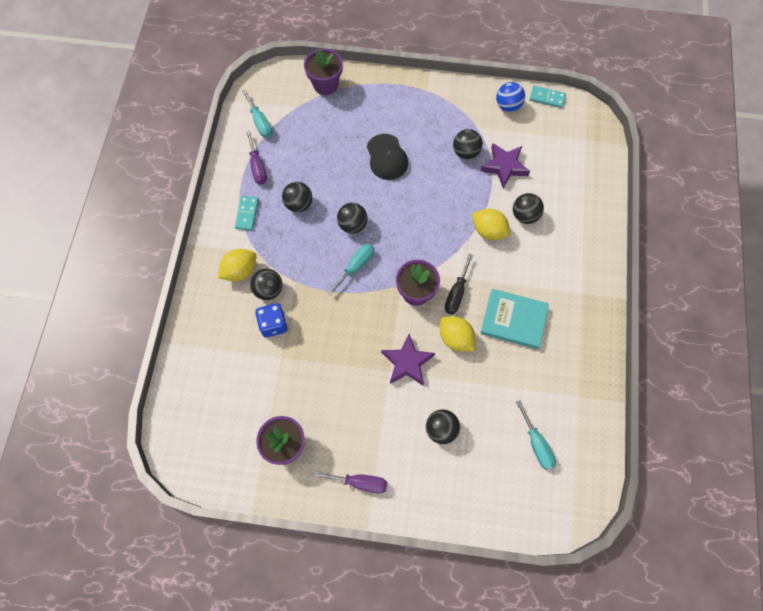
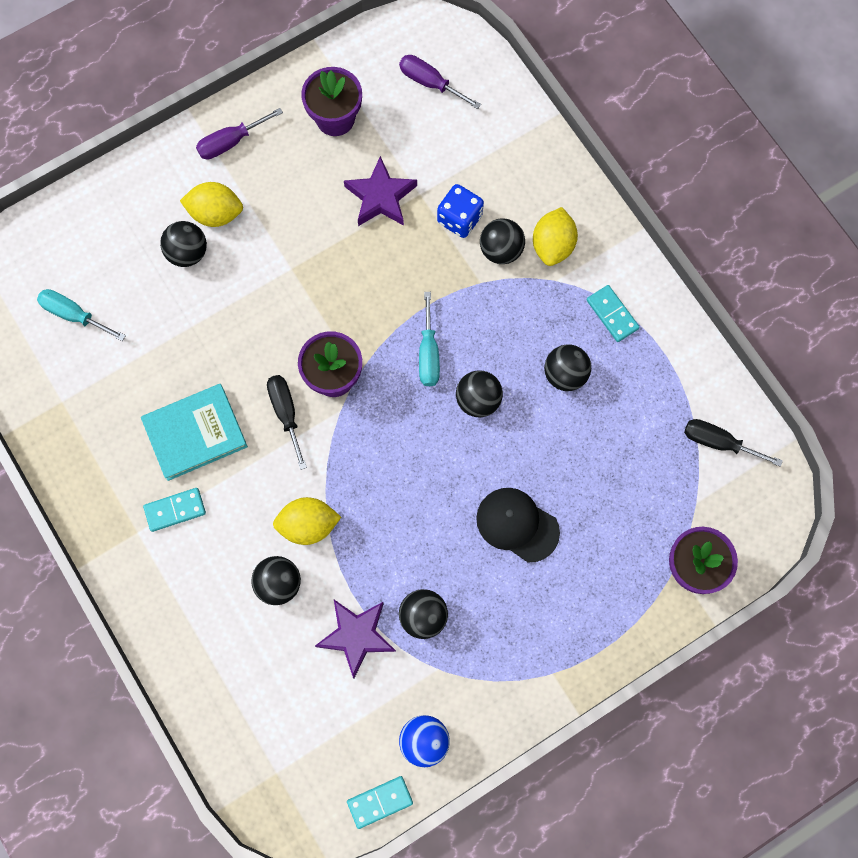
camera: 140 degrees right, 5 degrees up
(257, 167) = (660, 381): purple screwdriver -> purple screwdriver (430, 83)
(260, 122) = (718, 442): turquoise screwdriver -> black screwdriver
(407, 362) = (279, 292): purple star -> purple star (381, 197)
(455, 338) = (246, 360): yellow lemon -> yellow lemon (216, 213)
(553, 289) = (175, 510): none -> turquoise domino

